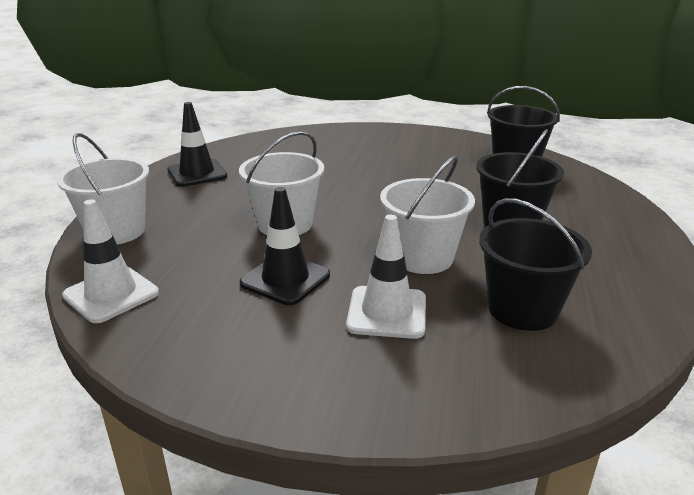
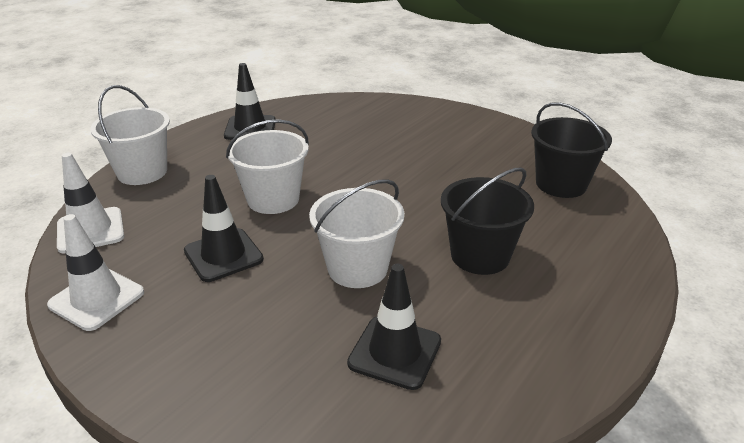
camera: 25 degrees right, 5 degrees up
(387, 312) = (273, 314): white traffic cone -> white traffic cone (97, 299)
(522, 309) = (395, 352): black bucket -> black traffic cone

